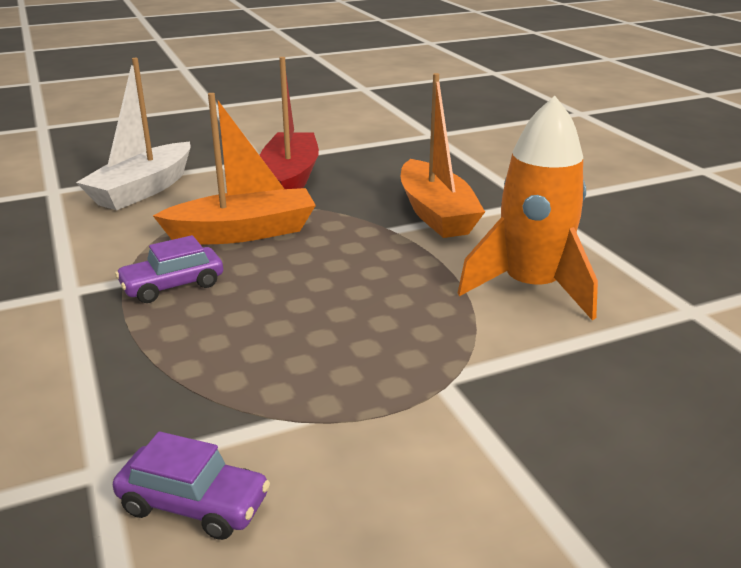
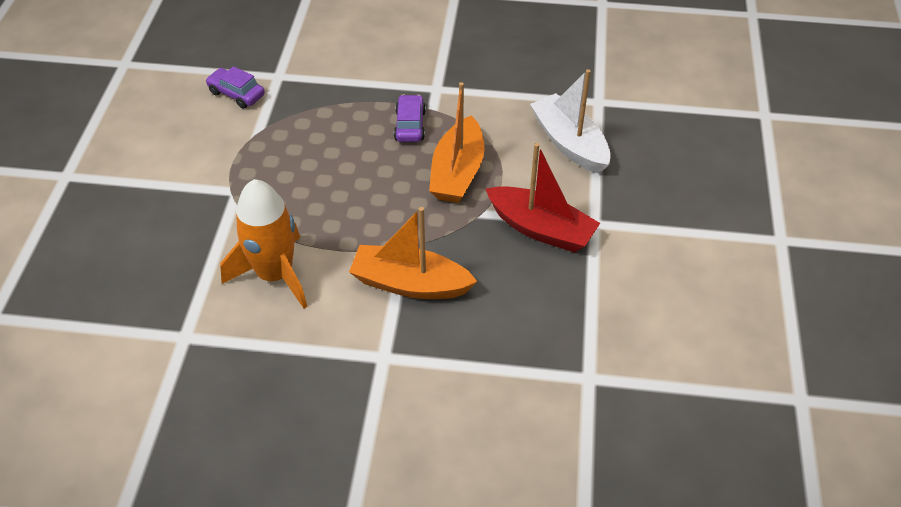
camera: 120 degrees right, 20 degrees up
(194, 504) = (236, 94): purple car -> purple car turned 75 degrees clockwise

